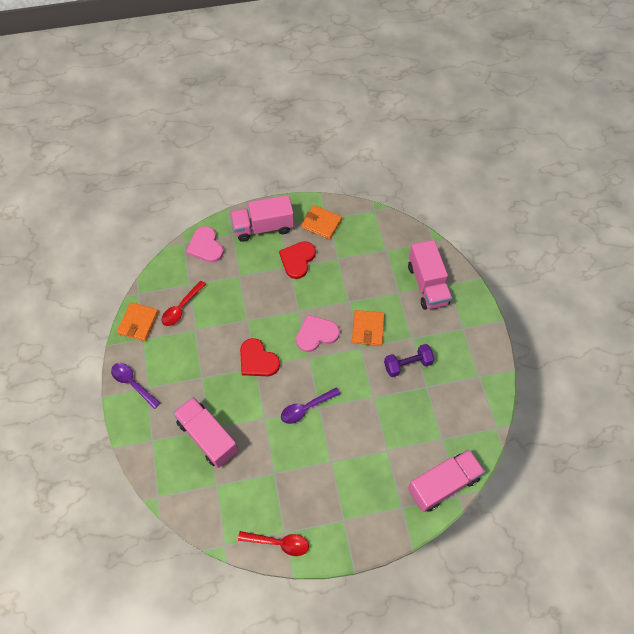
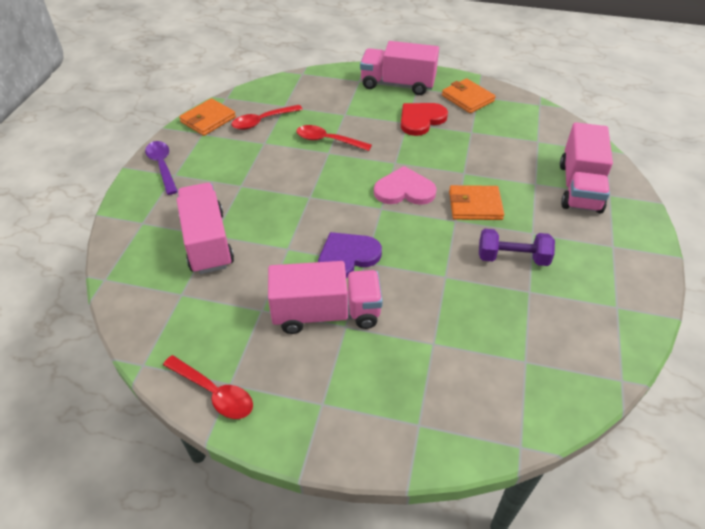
camera: 25 degrees right, 15 degrees down
(206, 246) = (324, 82): pink heart -> none
(241, 308) = (328, 141): none -> red spoon
(257, 360) = (316, 191): red heart -> none
(306, 408) = (347, 257): purple spoon -> purple heart
(368, 329) = (475, 205): orange wallet -> orange wallet turned 60 degrees clockwise
(442, 484) = (500, 420): pink truck -> pink truck (326, 313)

